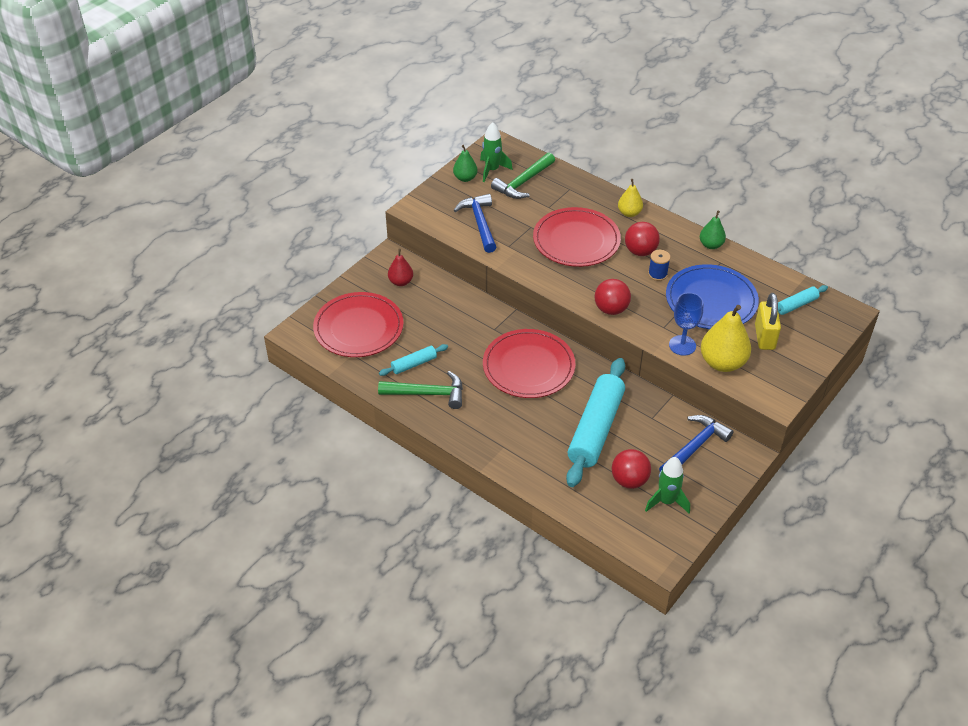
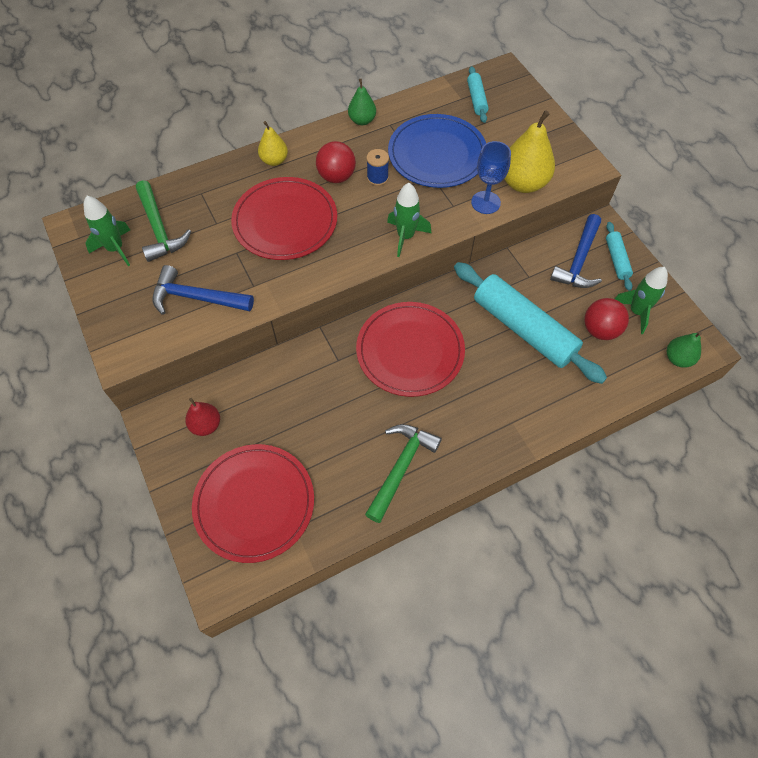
camera: 65 degrees left, 15 degrees up
(414, 364) = (348, 464): turquoise rolling pin -> turquoise rolling pin (616, 259)
(465, 178) = (109, 281): green pear -> green pear (678, 358)
(611, 309) = (405, 236): red ball -> green rocket
(694, 447) = (579, 260): blue hammer -> blue hammer turned 135 degrees counterclockwise
(764, 337) = (505, 139): yellow padlock -> none

